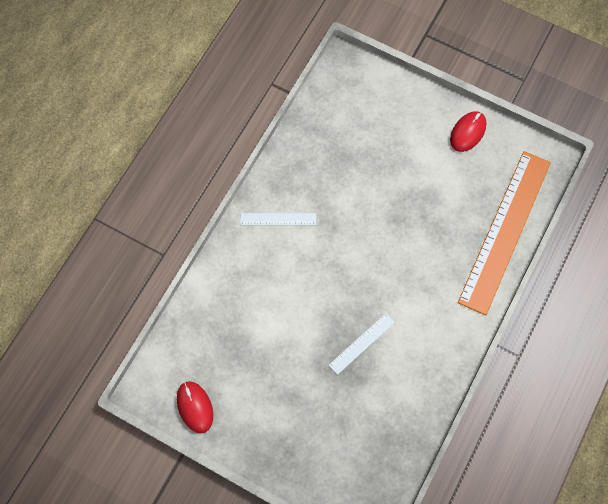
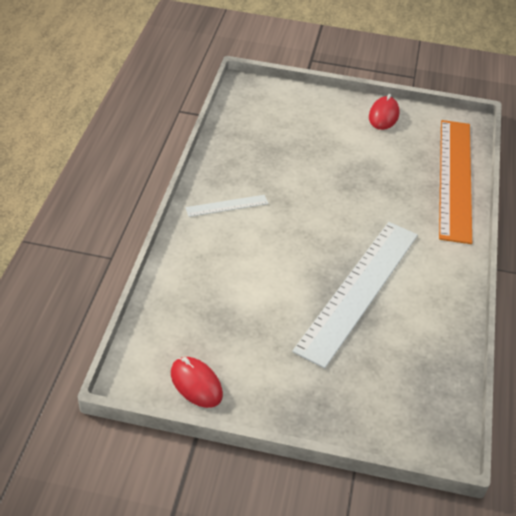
camera: 20 degrees left, 25 degrees down
(362, 343) = (358, 290): white ruler -> white ruler, size x2.36

